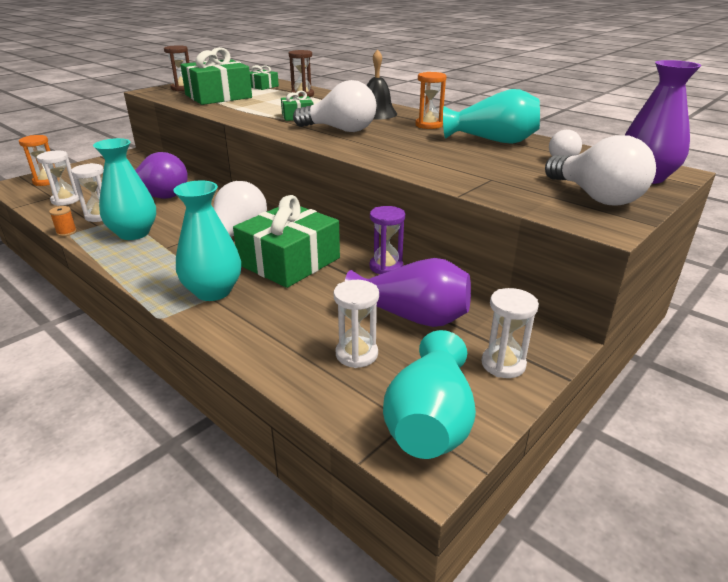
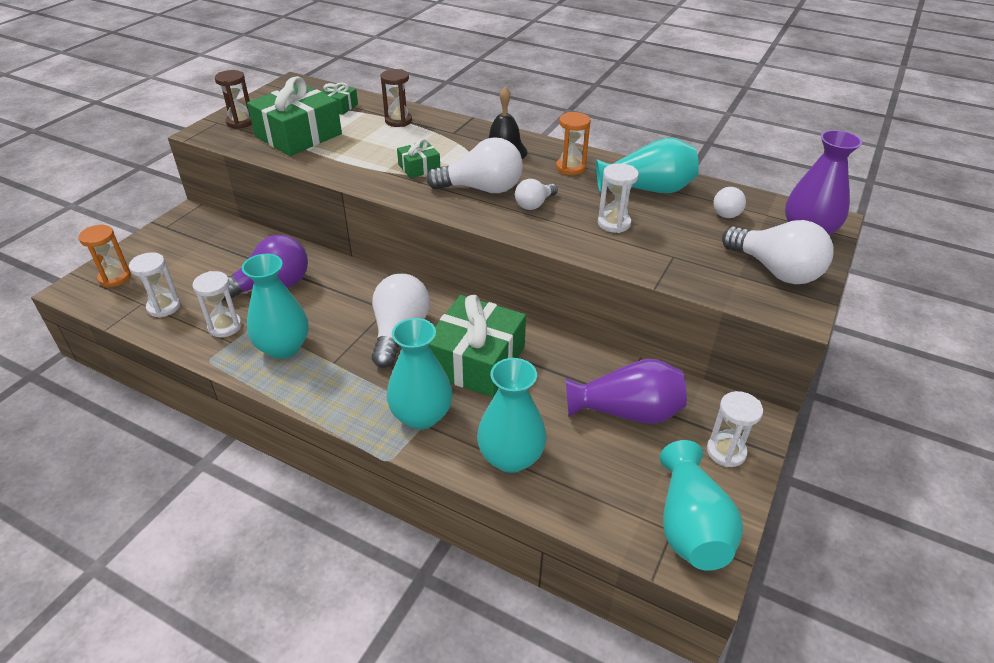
camera: 15 degrees left, 10 degrees up
(66, 232) = (203, 358): orange spool -> none
(274, 333) = (511, 457): none -> turquoise vase
(356, 354) = (598, 467): white hourglass -> white hourglass (614, 223)
(380, 141) = (534, 204): none -> white light bulb
(386, 267) = (575, 351): purple hourglass -> none

